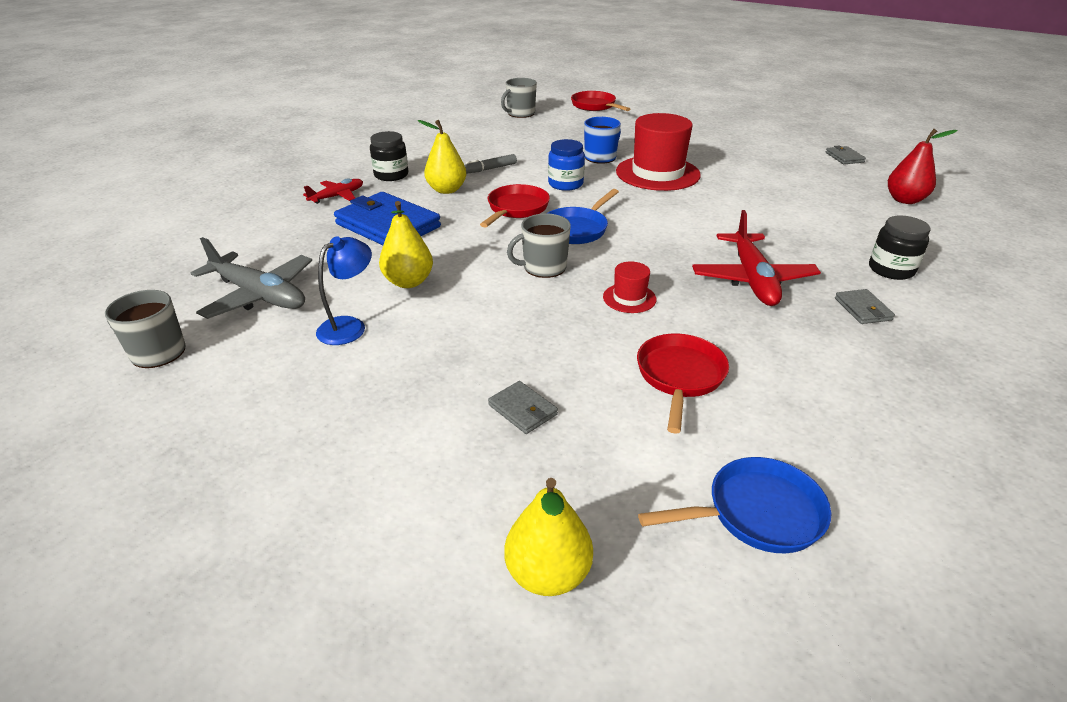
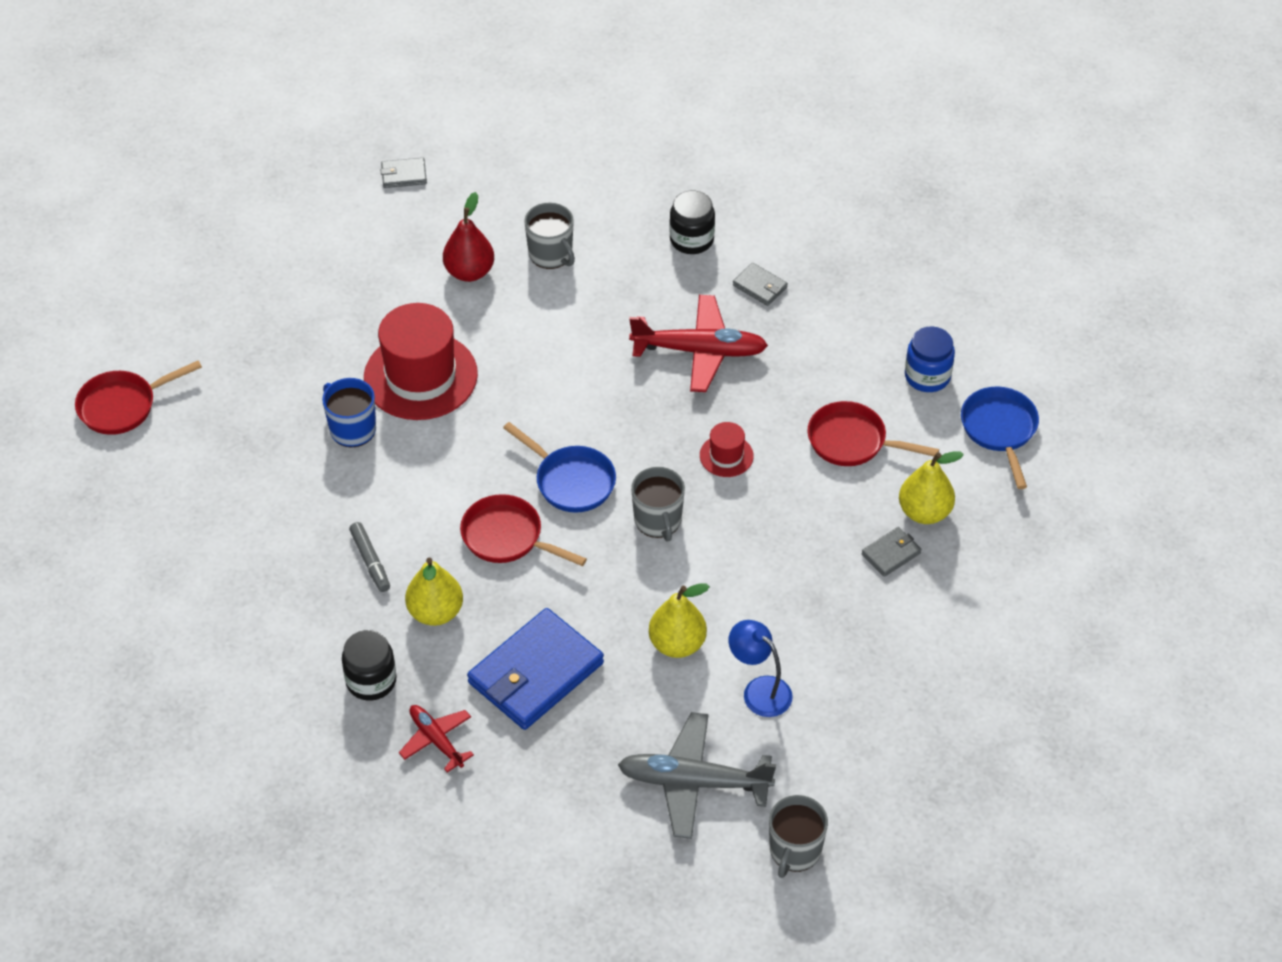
camera: 85 degrees left, 15 degrees up
(259, 295) = (693, 782): grey plane -> grey plane turned 120 degrees counterclockwise
(520, 114) = (134, 511): grey mug -> grey mug (551, 254)
(548, 574) = (1049, 550): yellow pear -> yellow pear (924, 512)
(565, 184) = (438, 479): blue jar -> blue jar (927, 376)
(862, 309) = (760, 286): grey wallet -> grey wallet turned 45 degrees clockwise
(905, 200) = (538, 167): red pear -> red pear (469, 272)

